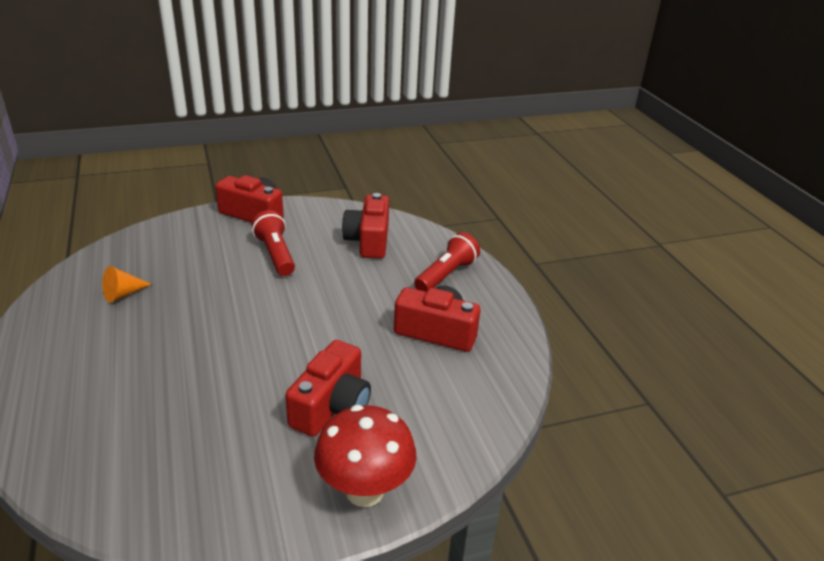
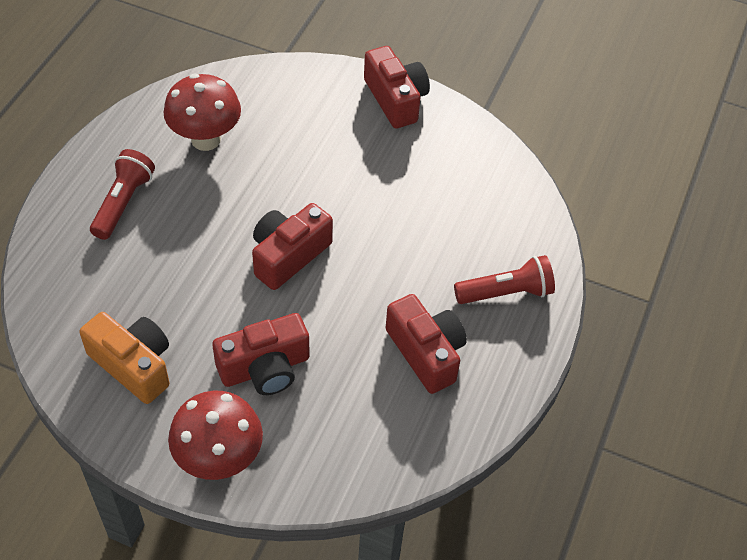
camera: 40 degrees right, 20 degrees up
(123, 294) = (206, 139): orange cone -> red mushroom
(212, 472) = (133, 365): none -> orange camera
(275, 254) = (369, 167): red flashlight -> red flashlight (123, 203)
(369, 240) = (474, 201): red camera -> red camera (288, 255)

